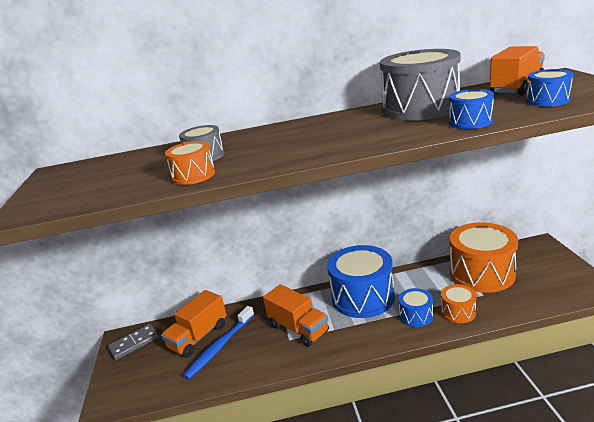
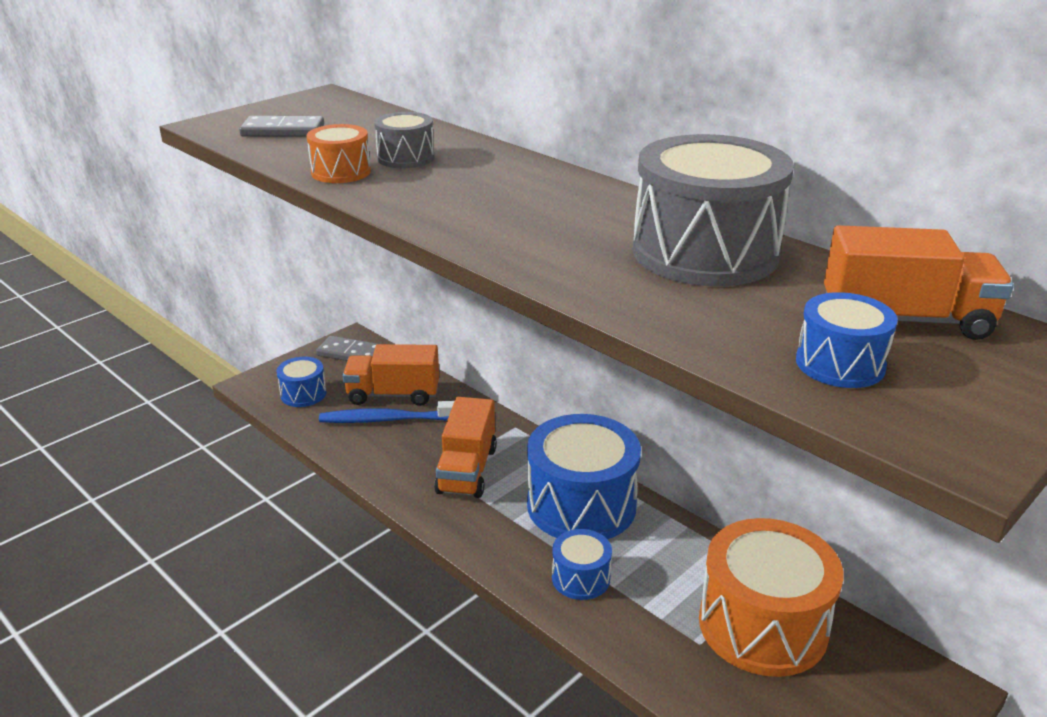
camera: 50 degrees right, 5 degrees up
(89, 188) = (283, 131): none -> grey domino
(458, 312) = (627, 624): orange drum -> none
(470, 122) = (657, 309): blue drum -> blue drum (303, 394)

